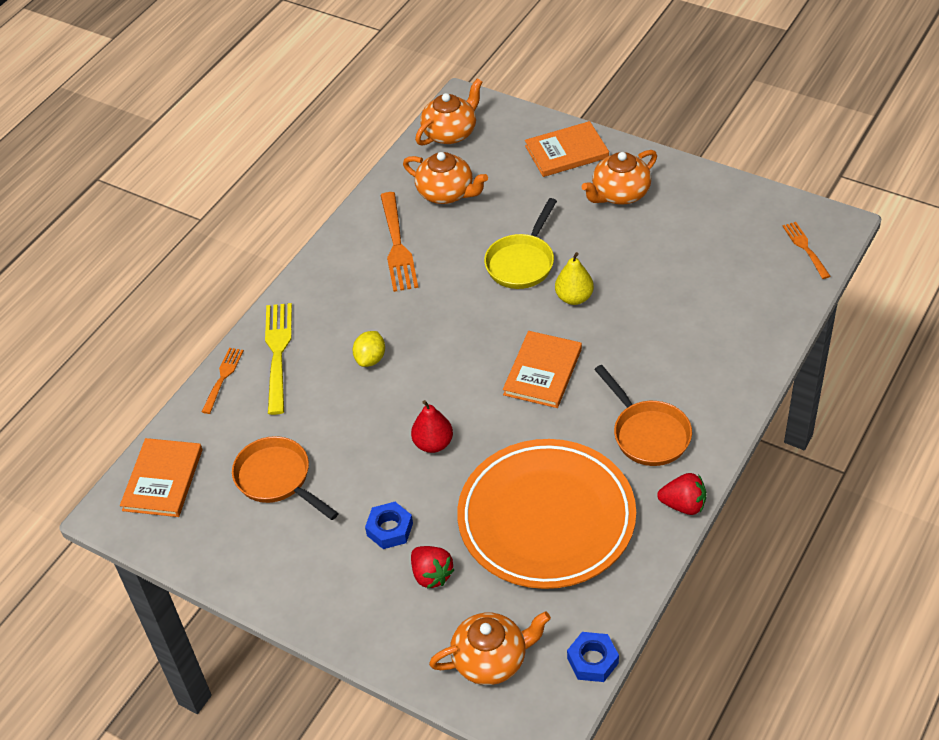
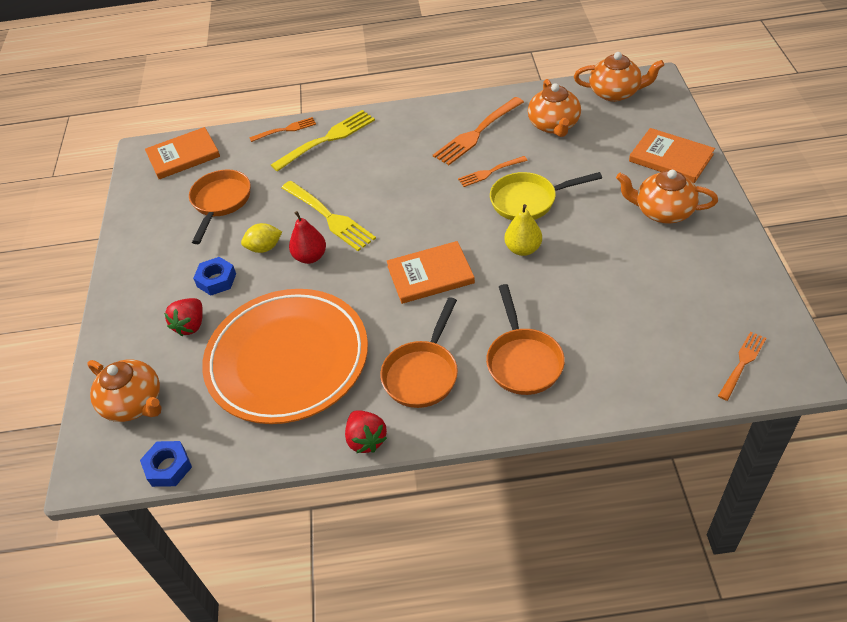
camera: 55 degrees right, 0 degrees up
(370, 359) = (361, 182): yellow lemon -> yellow lemon (264, 248)
(393, 405) = (328, 217): none -> yellow fork
(459, 265) = (490, 172): none -> orange fork
(692, 365) = (523, 361): none -> orange pan

